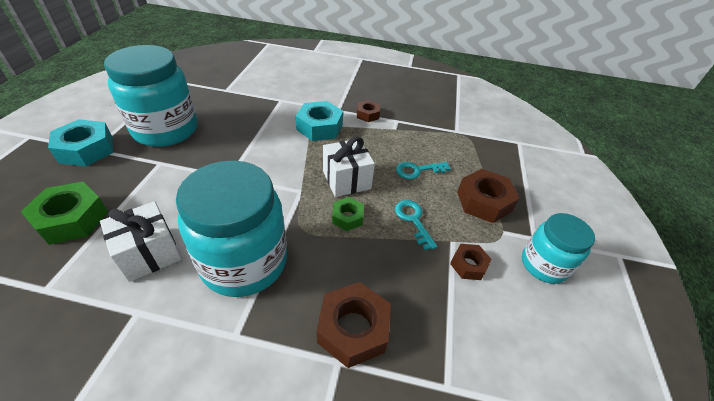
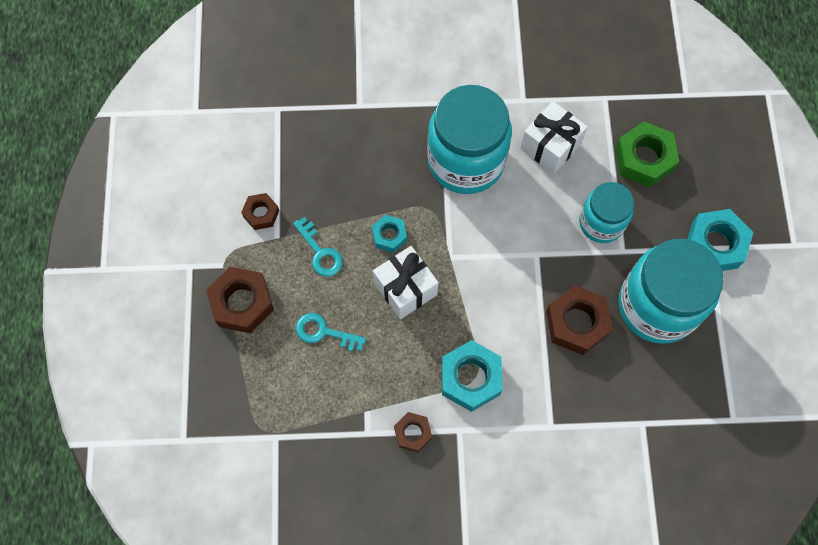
camera: 170 degrees right, 25 degrees up
(347, 217) = (389, 236): green nut -> turquoise nut
(353, 329) = (355, 130): brown nut -> brown nut (576, 323)
(417, 170) = (324, 332): turquoise key -> turquoise key turned 135 degrees counterclockwise
(543, 265) = (186, 234): turquoise jar -> turquoise jar (601, 223)

